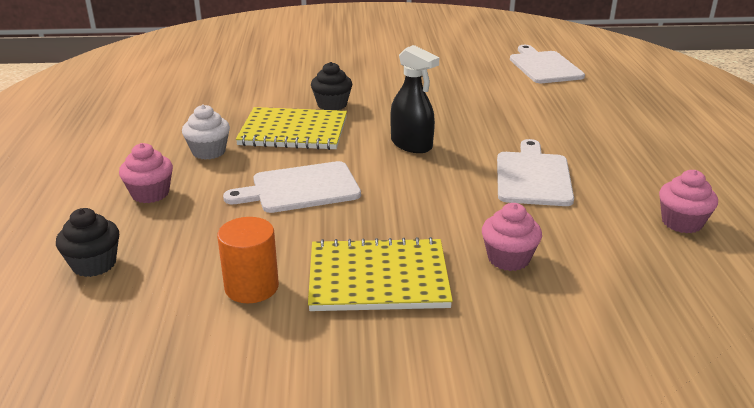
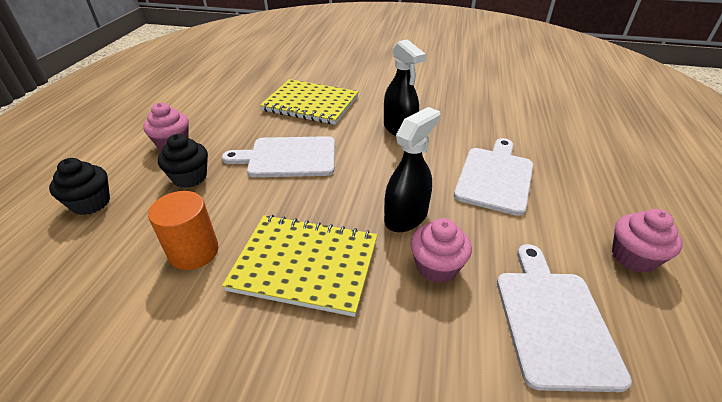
camera: 15 degrees right, 10 degrees up
(209, 152) = (237, 113): white cupcake -> none
(332, 105) = (352, 84): black cupcake -> black cupcake (190, 177)
(459, 223) = (406, 217): none -> black spray bottle
(544, 66) = (544, 70): white cutting board -> white cutting board (553, 320)

